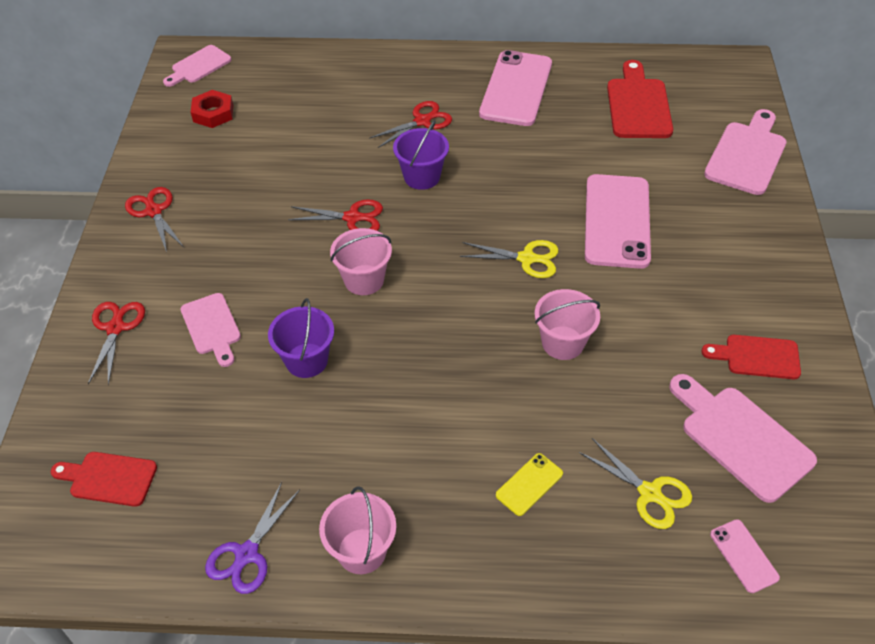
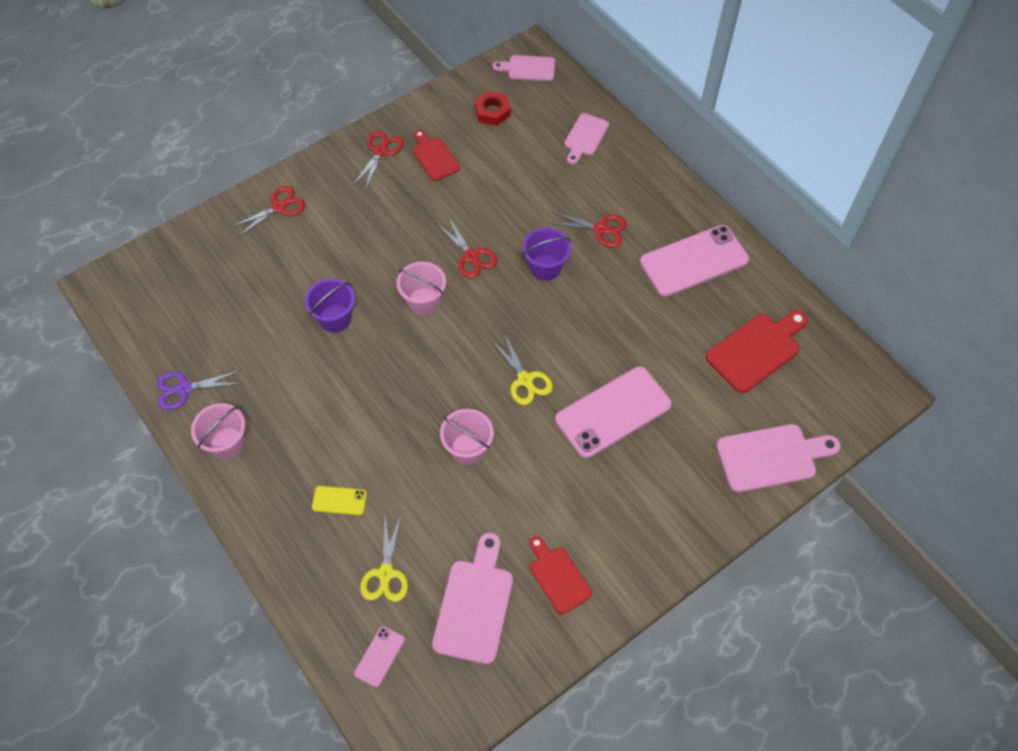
camera: 50 degrees right, 10 degrees up
(109, 478) = (181, 288): red cutting board -> red cutting board (434, 157)
(212, 327) = (319, 252): pink cutting board -> pink cutting board (585, 137)

